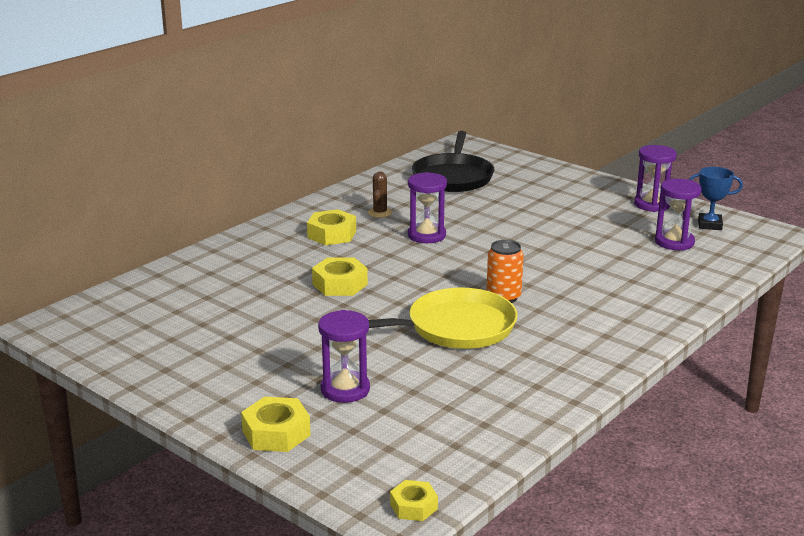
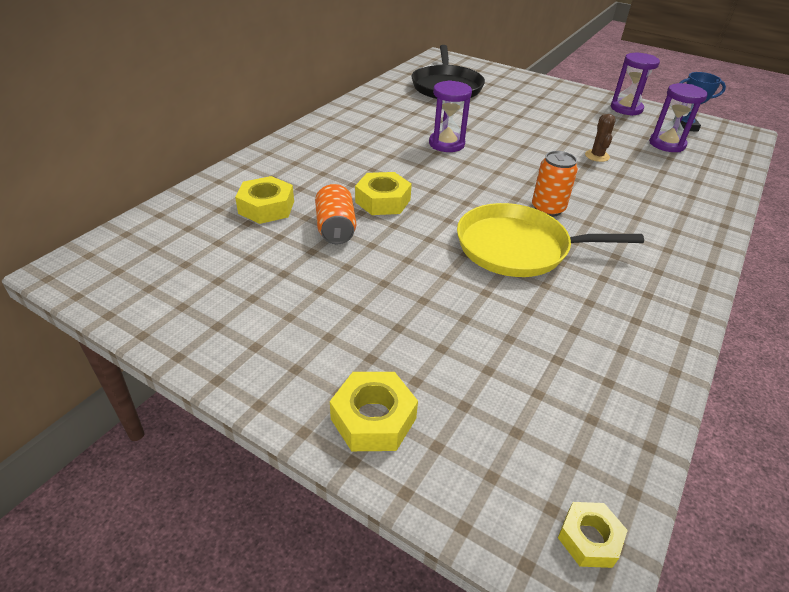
camera: 10 degrees left, 15 degrees up
(287, 305) = (335, 228): none -> orange can
(332, 234) = (357, 145): yellow nut -> yellow nut (266, 207)
(345, 389) = (434, 341): purple hourglass -> none
(380, 213) = (395, 122): brown cactus -> brown cactus (597, 156)
(455, 327) = (518, 248): yellow pan -> yellow pan turned 150 degrees counterclockwise

